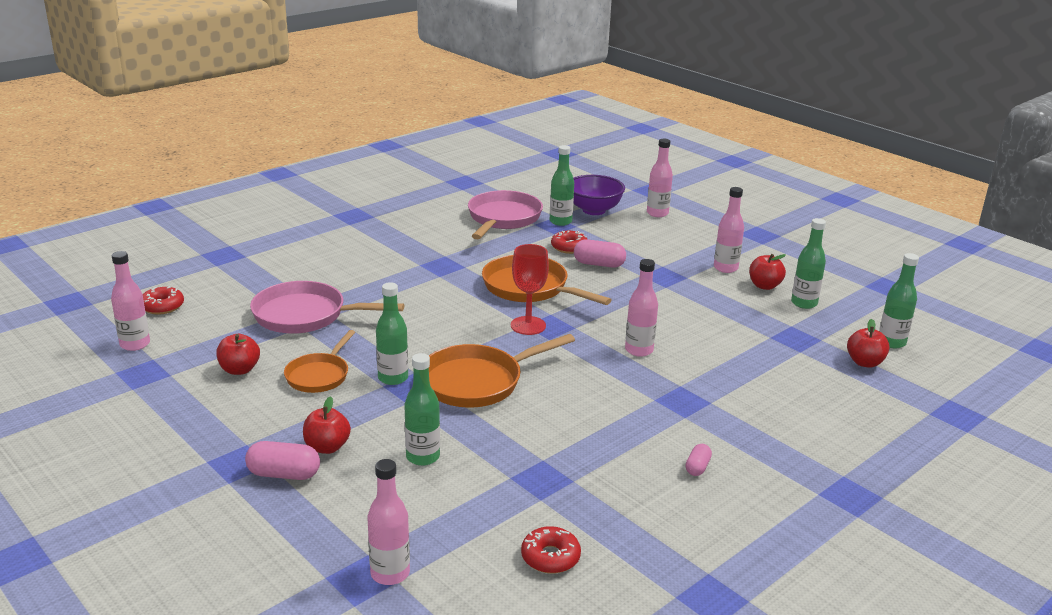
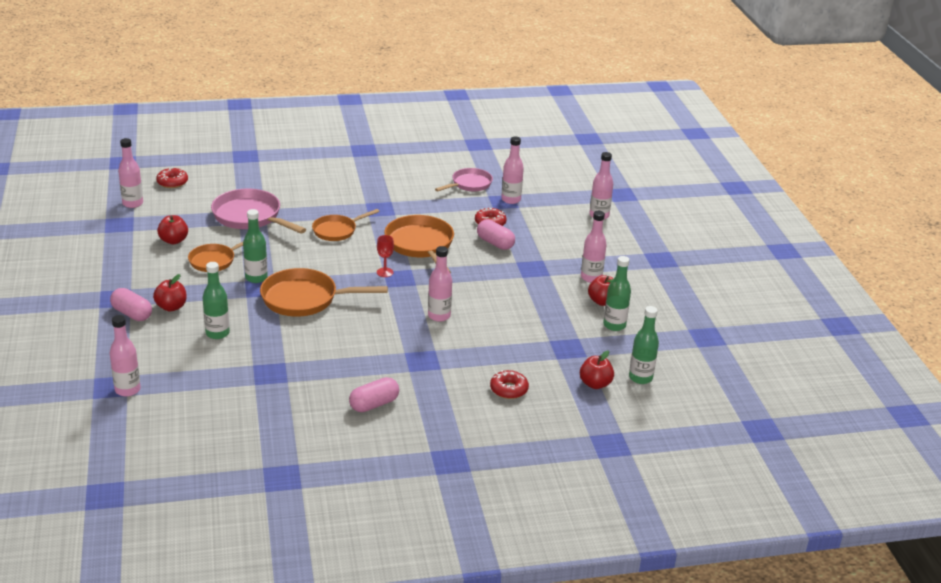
camera: 30 degrees right, 5 degrees up
(423, 300) = (337, 230): none -> orange pan
(503, 219) = (469, 184): pink pan -> pink pan, size x0.63
(528, 325) = (385, 272): red goblet -> red goblet, size x0.60
(550, 557) = (220, 417): red donut -> red donut (509, 389)
(560, 221) = (511, 200): green bottle -> pink bottle
(594, 210) = (550, 198): purple bowl -> none
(697, 467) = (374, 404): pink capsule -> pink capsule, size x1.71

